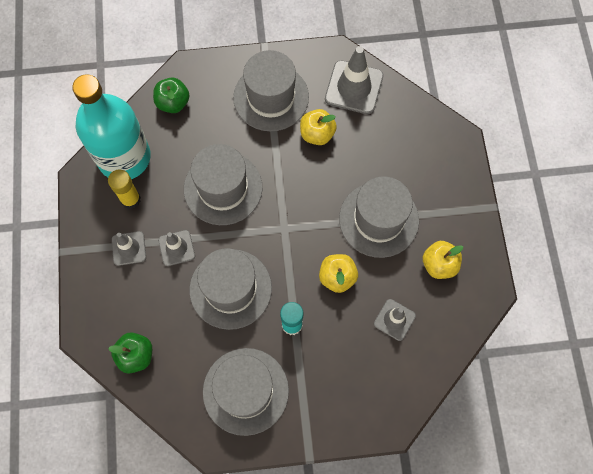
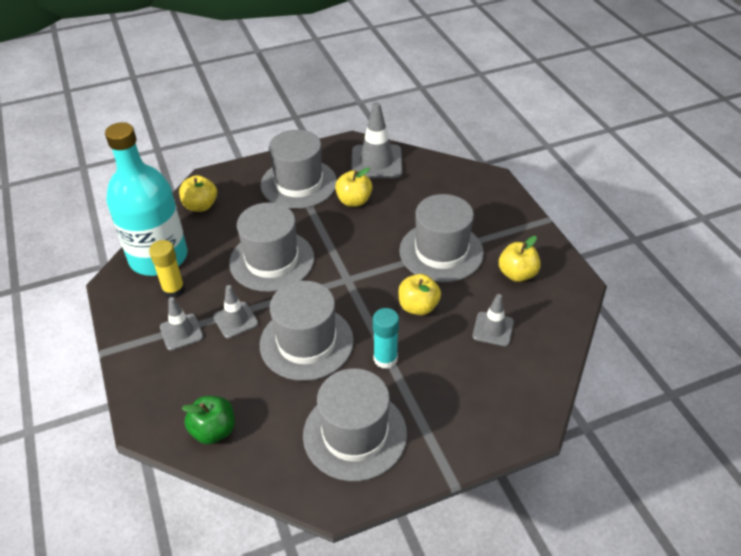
camera: 15 degrees left, 25 degrees down
(173, 103) = (200, 206): green apple -> yellow apple

